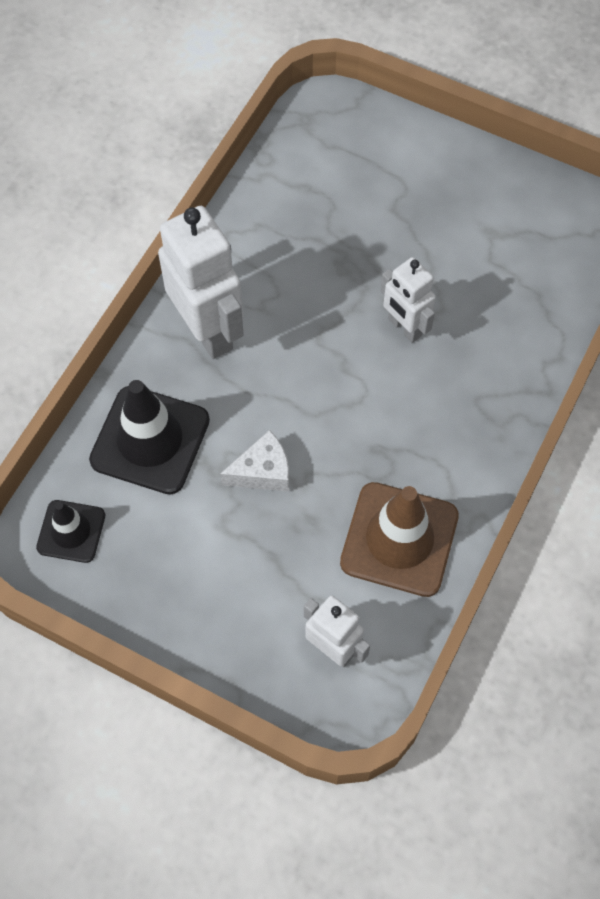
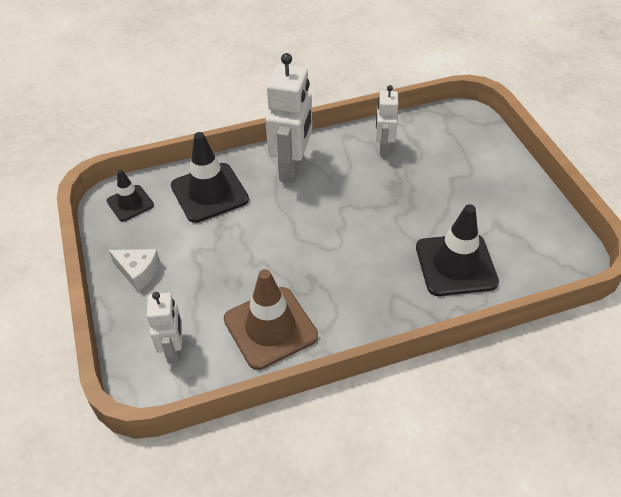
camera: 45 degrees right, 15 degrees down
(263, 472) = (242, 244): white cheese -> white cheese (138, 272)
(404, 327) = (393, 233): white robot -> white robot (383, 148)
(499, 315) = (456, 265): none -> black traffic cone

